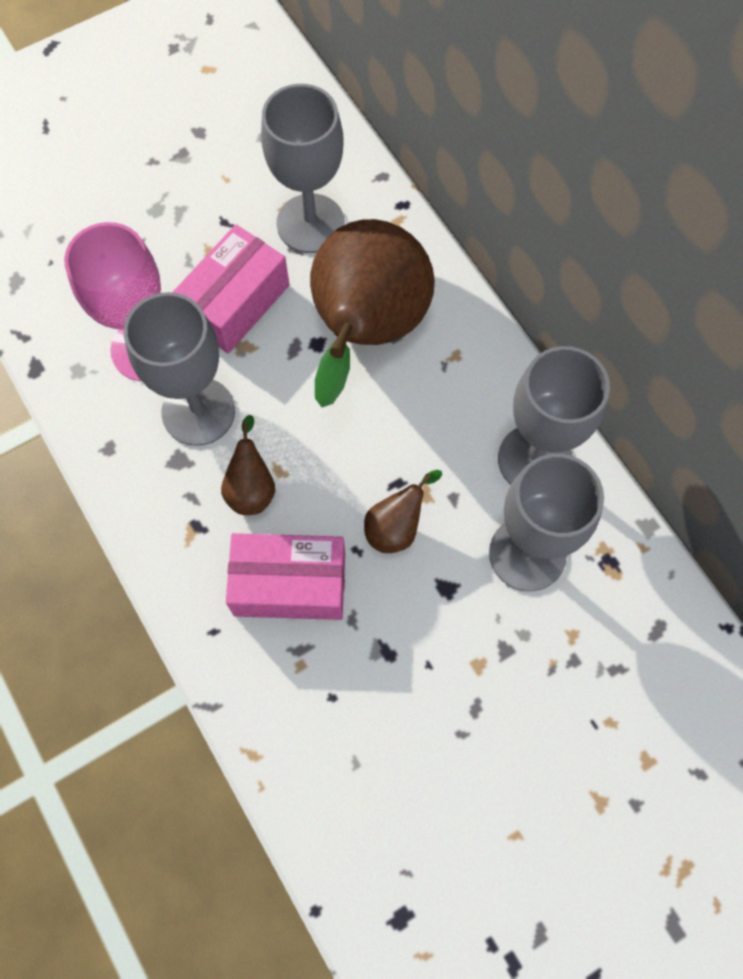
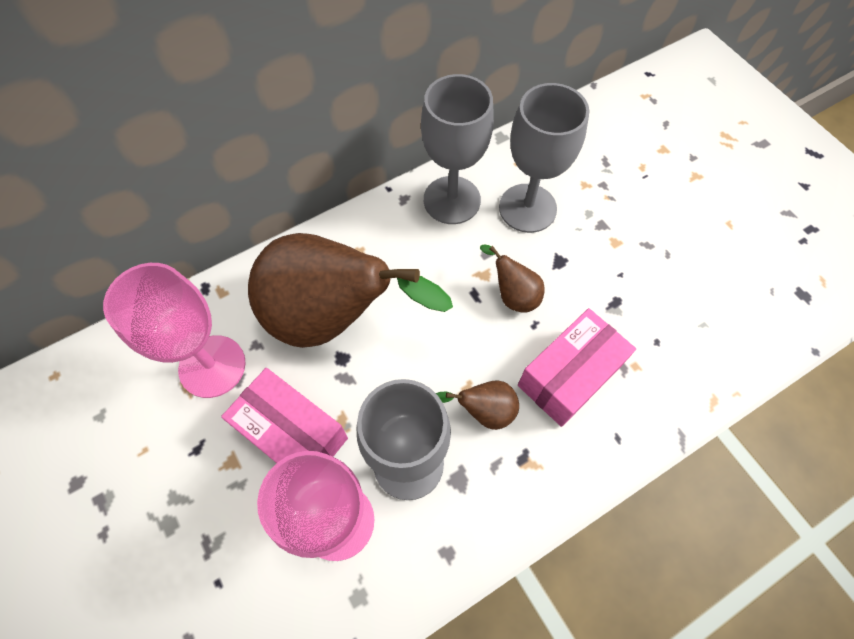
camera: 90 degrees left, 5 degrees down
(290, 584) = (569, 376): pink box -> pink box turned 45 degrees clockwise
(310, 223) = (212, 366): grey goblet -> pink goblet

